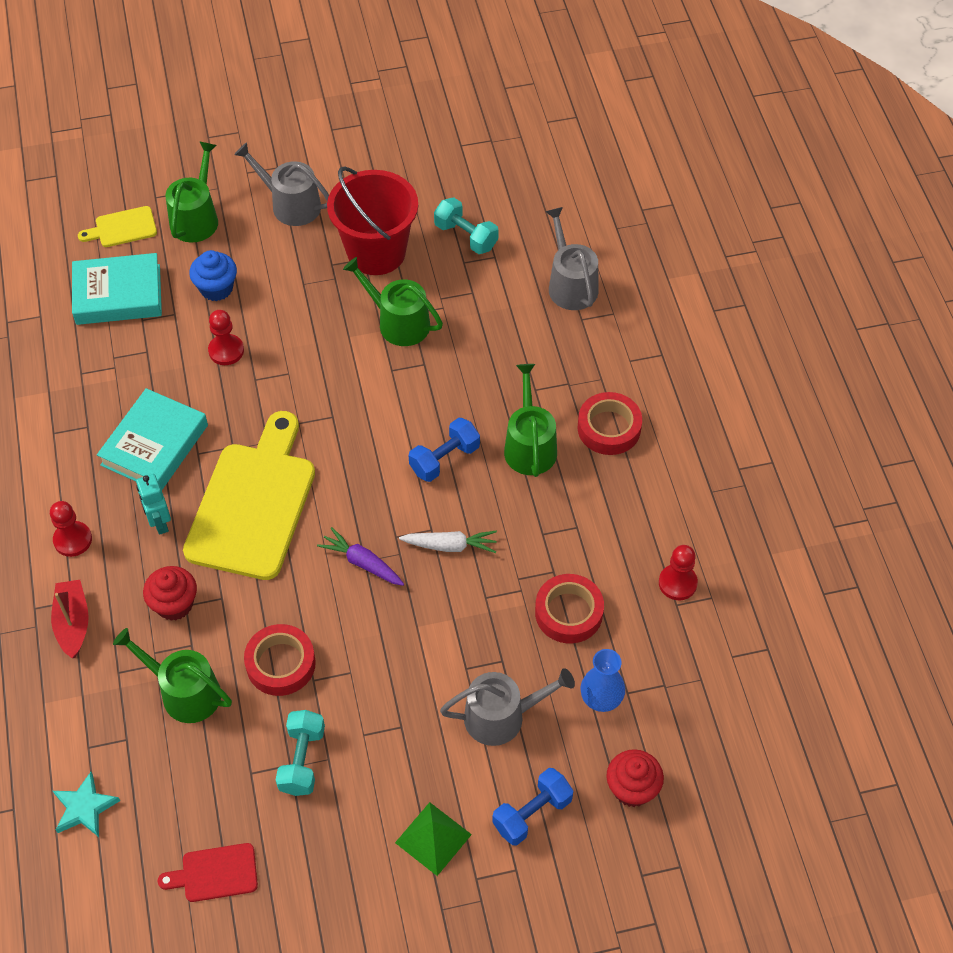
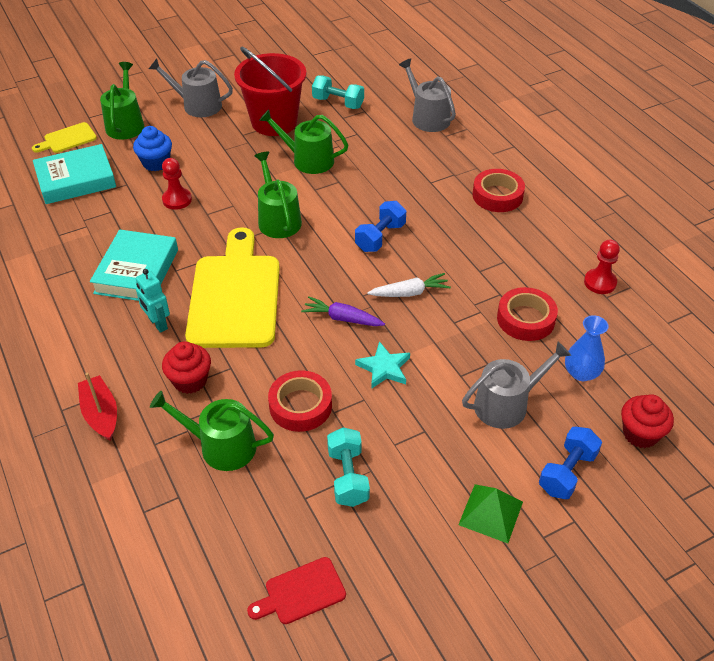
camera: 15 degrees left, 10 degrees down
(73, 540) = (83, 351): red pawn -> none
(85, 807) = (155, 564): turquoise star -> turquoise star (384, 368)
(529, 445) = (442, 217): green watering can -> green watering can (278, 219)

